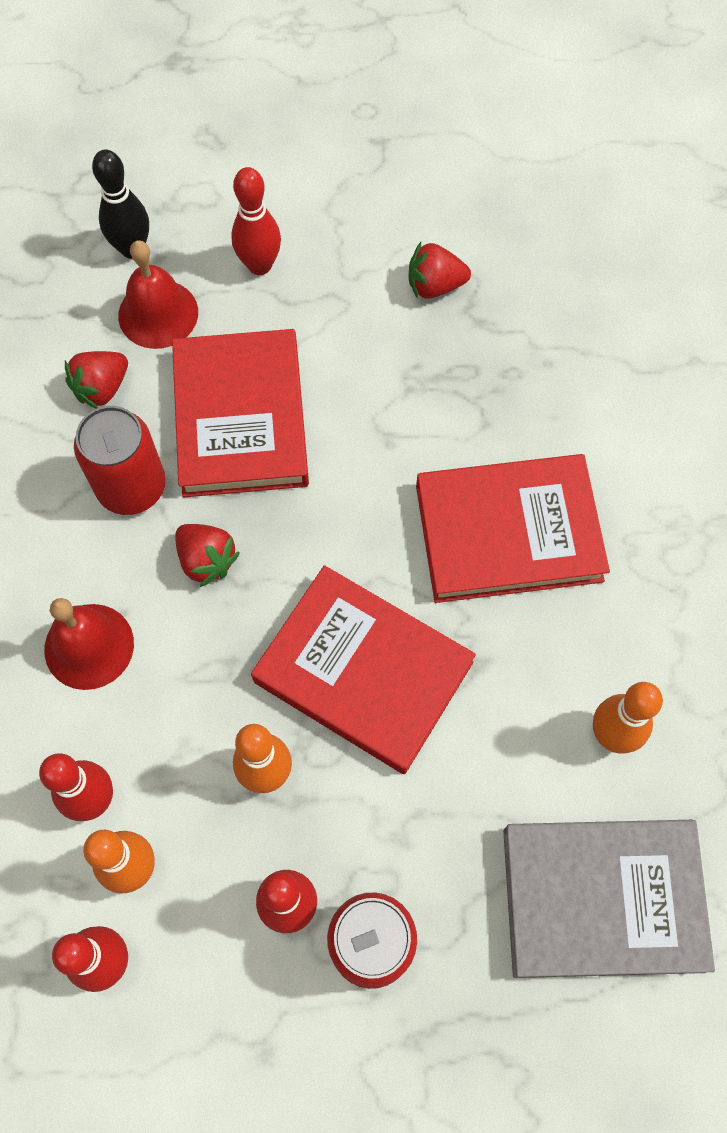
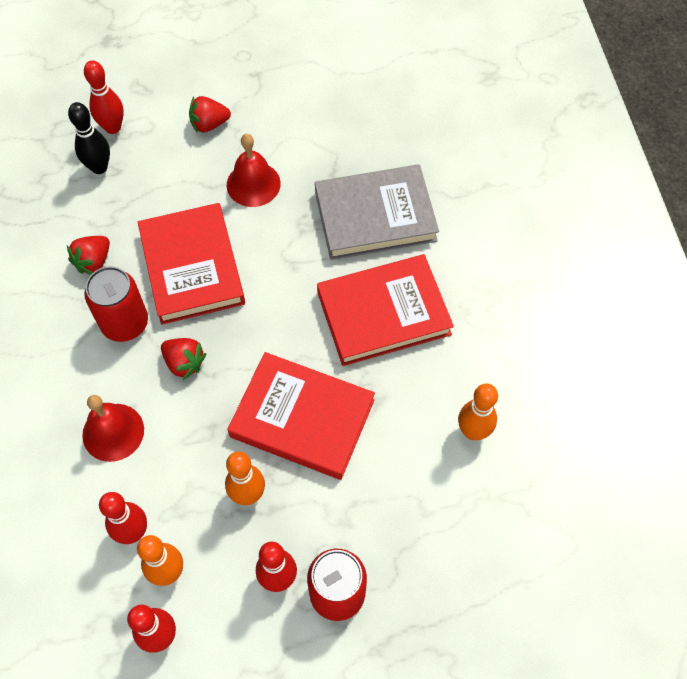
camera: 10 degrees left, 5 degrees down
(158, 314) = (124, 207): red bell -> red bell (253, 184)
(259, 265) = (188, 166): red bowling pin -> red bowling pin (113, 127)
(435, 285) = (308, 162): red strawberry -> red strawberry (209, 124)
(602, 898) = (484, 537): grey book -> grey book (375, 216)

